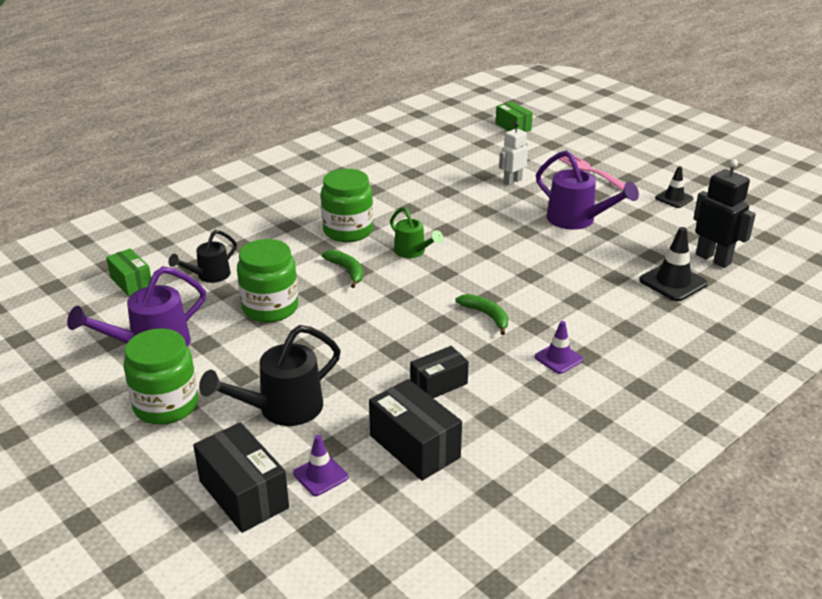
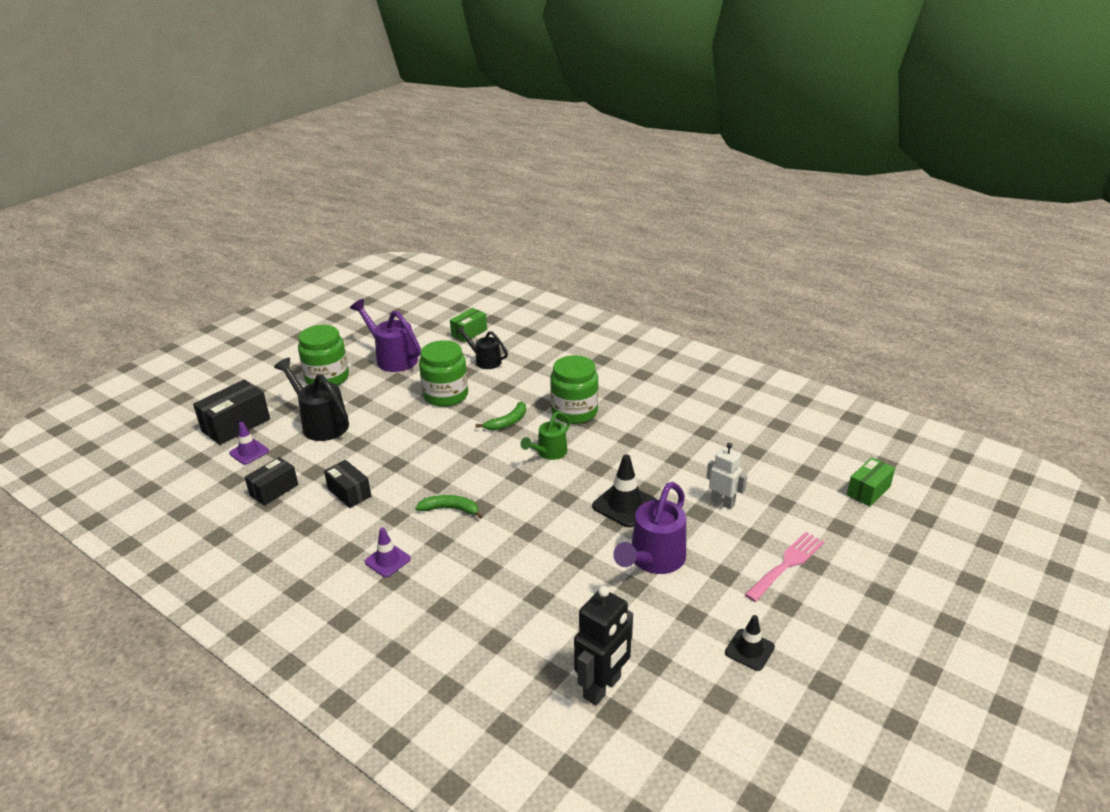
camera: 80 degrees right, 0 degrees up
(414, 446) = (274, 490): black box -> black box, size x0.65
(486, 316) = (450, 509): green banana -> green banana turned 120 degrees counterclockwise
(673, 282) = (539, 646): black traffic cone -> black traffic cone (624, 505)

